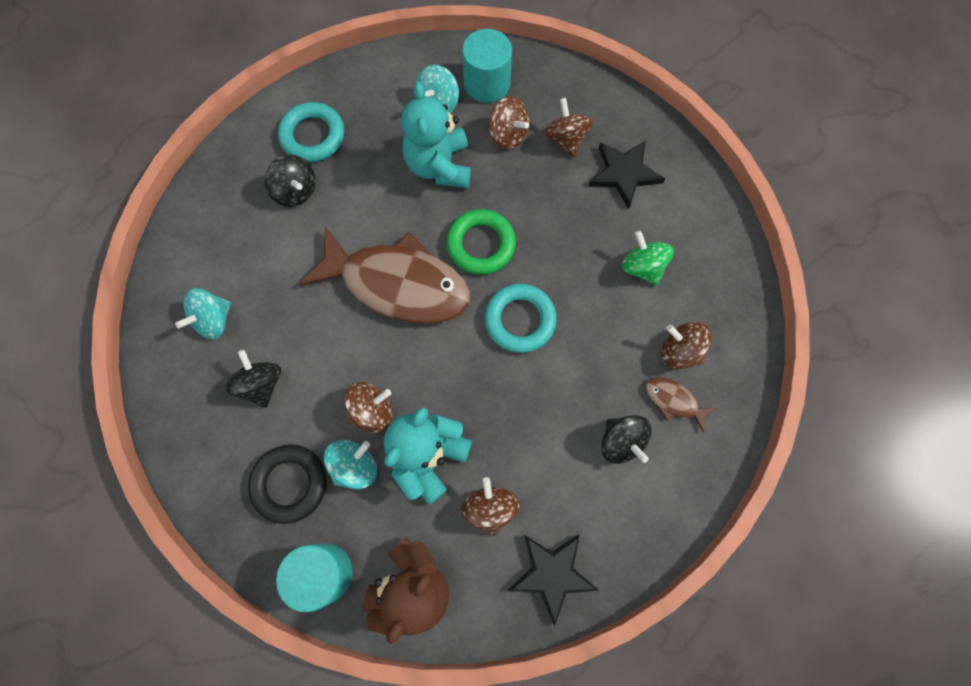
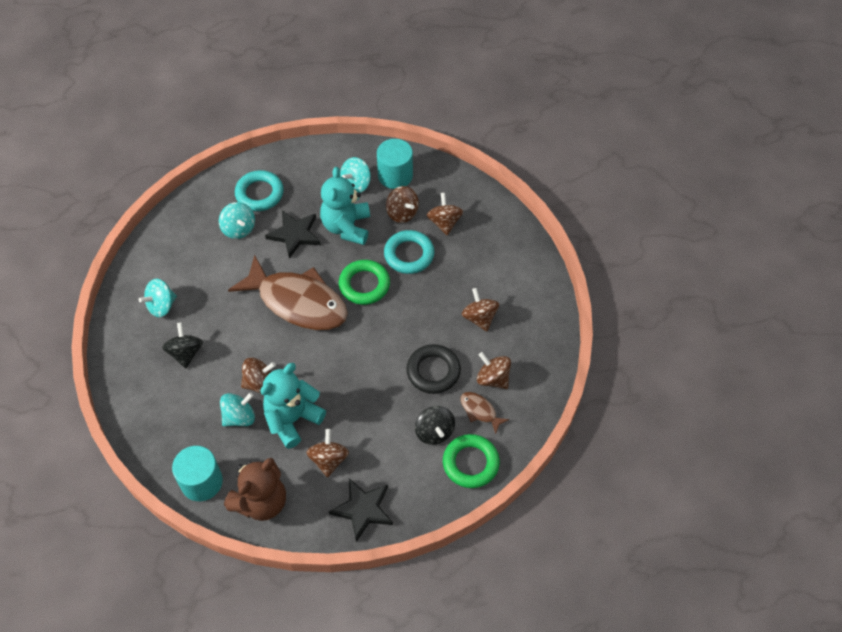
camera: 10 degrees right, 15 degrees down
(290, 484) = (191, 421): black ring -> black ring (433, 371)
(295, 191) = (239, 229): black spinning top -> turquoise spinning top
(520, 320) = (380, 339): turquoise ring -> turquoise ring (409, 255)
(624, 174) = (482, 252): black star -> black star (295, 234)
(642, 267) = (479, 318): green spinning top -> brown spinning top
(679, 479) = (470, 463): none -> green ring

